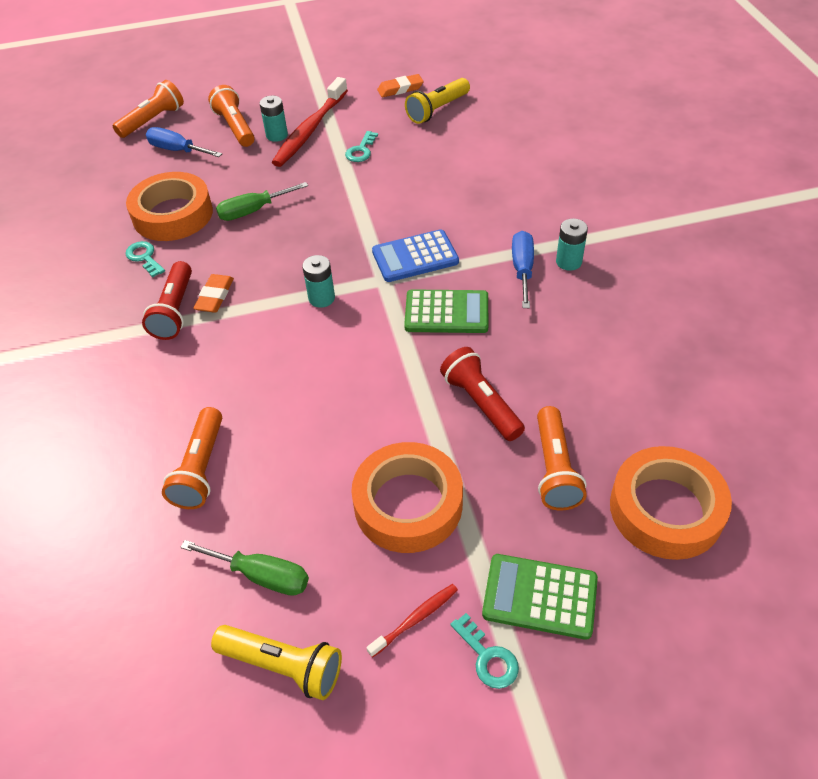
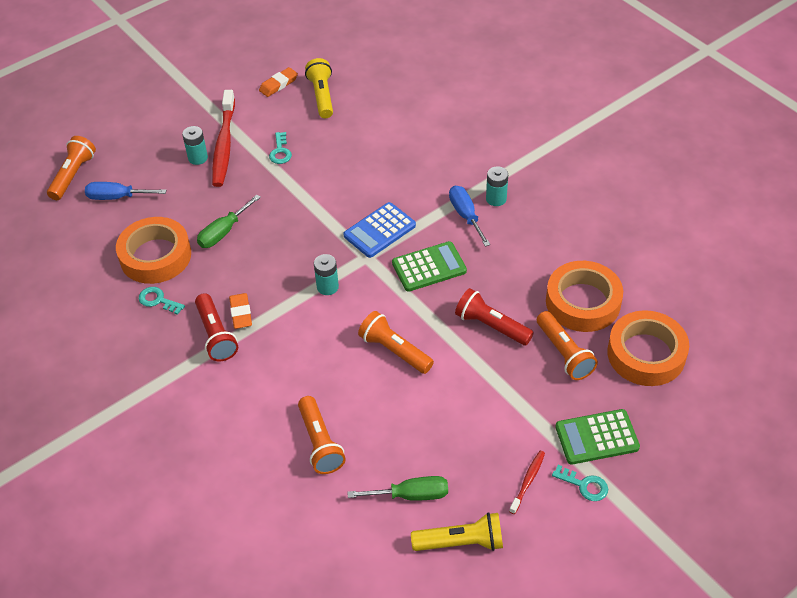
camera: 25 degrees left, 0 degrees up
(235, 127) = (155, 160): orange flashlight -> orange flashlight (394, 350)
(408, 504) = (481, 412): orange tape -> orange tape (583, 302)
(437, 110) = (322, 96): yellow flashlight -> yellow flashlight turned 150 degrees clockwise

